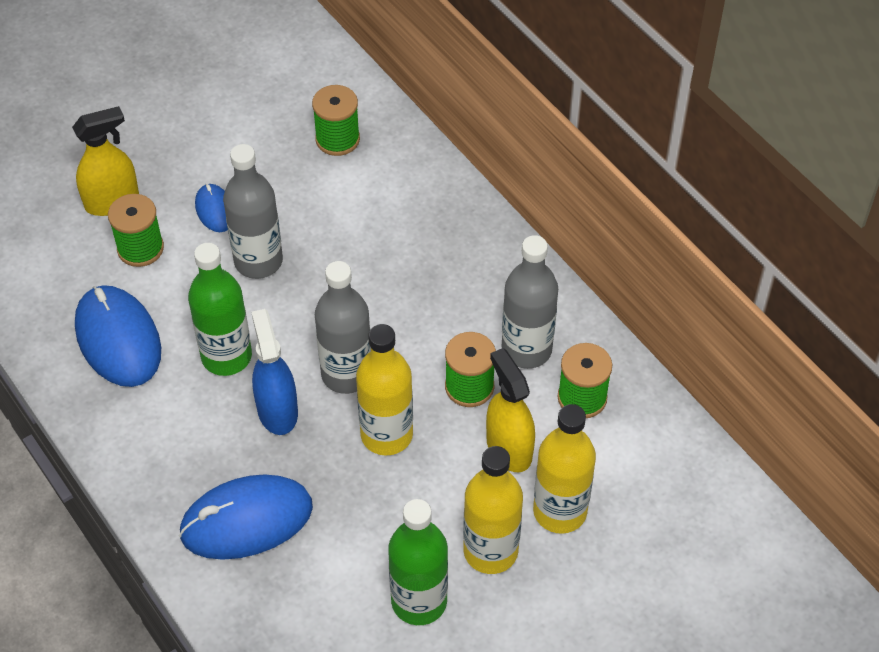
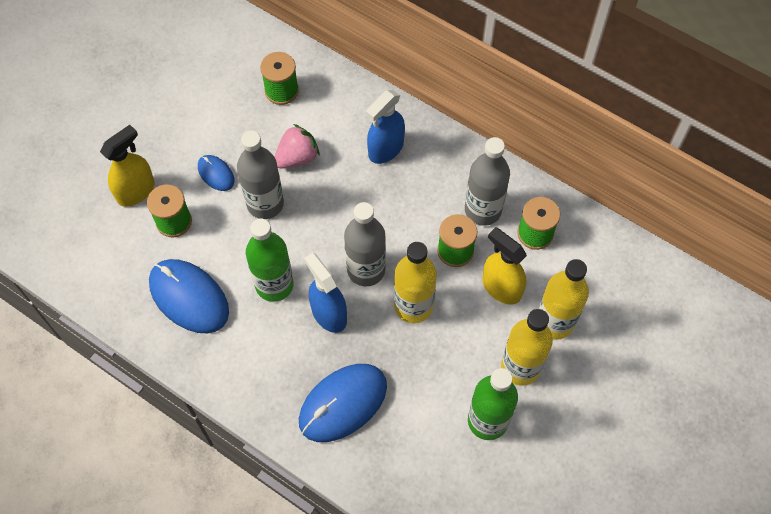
camera: 20 degrees left, 10 degrees up
(321, 220) = (297, 157): none -> pink strawberry
(435, 242) = (385, 149): none -> blue spray bottle

